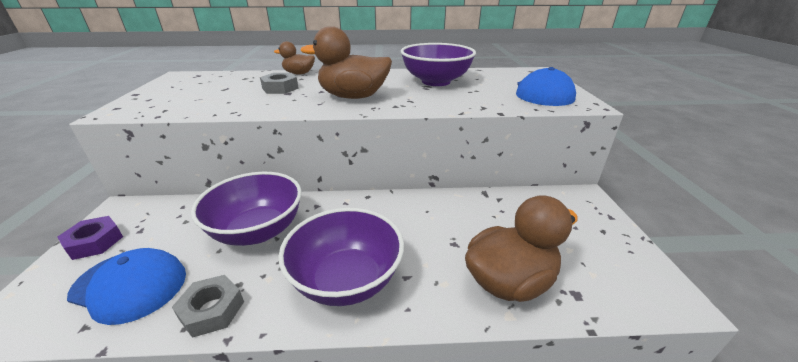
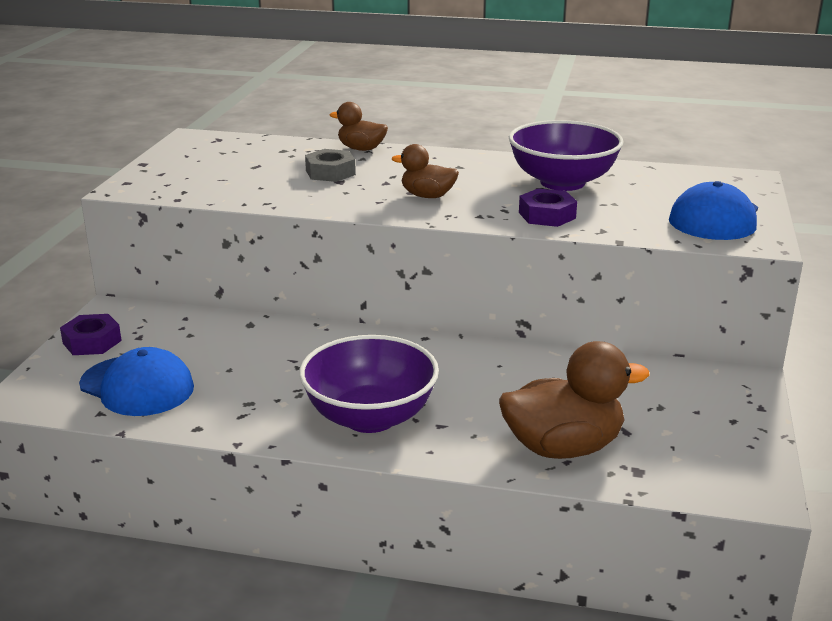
camera: 15 degrees right, 5 degrees down
(212, 310) = (222, 419): grey nut -> none
(258, 231) = (275, 356): purple bowl -> none
(353, 97) = (427, 196): brown duck -> brown duck, size x0.56
(440, 101) = (547, 215): none -> purple nut

